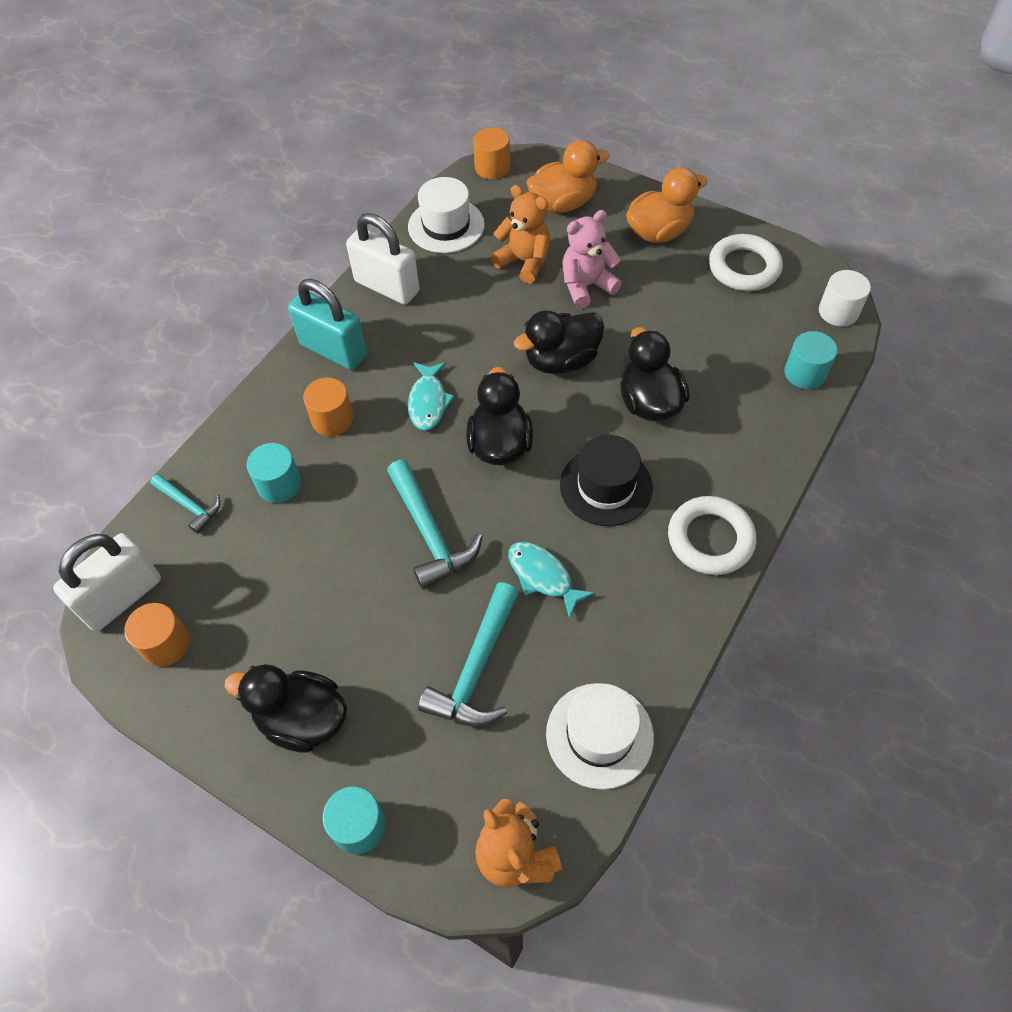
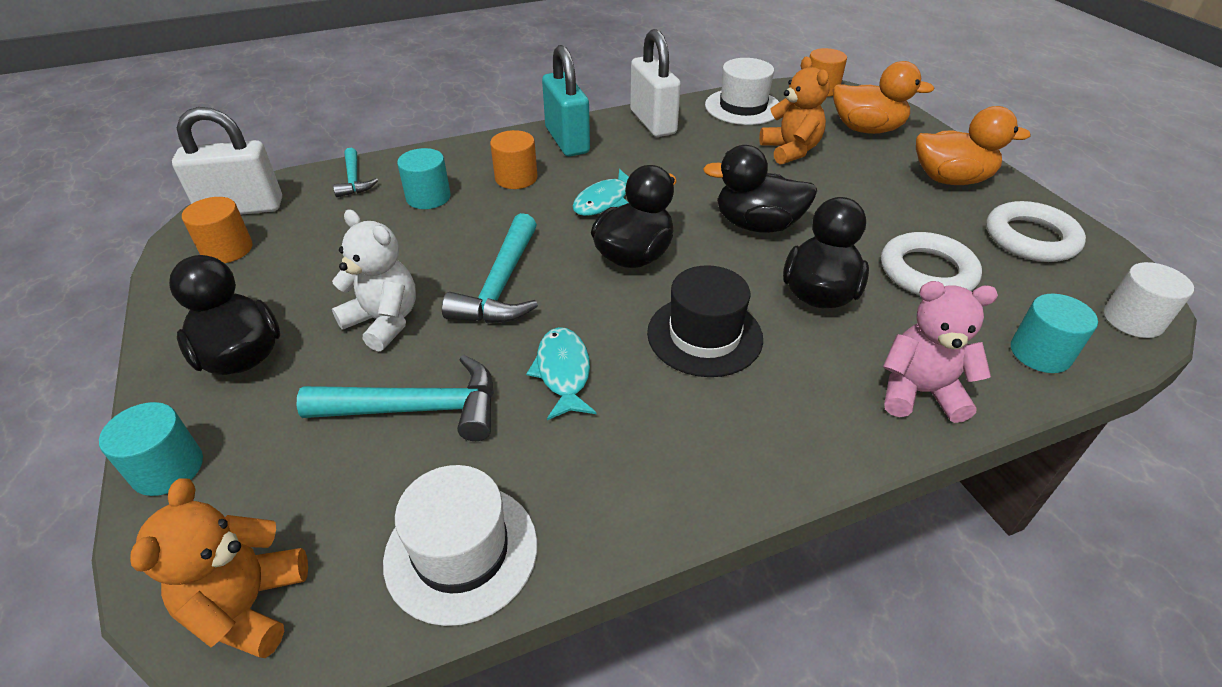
camera: 35 degrees right, 15 degrees down
(377, 620) = (384, 321): none -> white teddy bear
(476, 668) = (417, 409): turquoise hammer -> turquoise hammer turned 150 degrees counterclockwise
(586, 286) = (835, 187): pink teddy bear -> pink teddy bear (919, 392)
(710, 539) = (779, 442): white ring -> white ring (927, 272)

